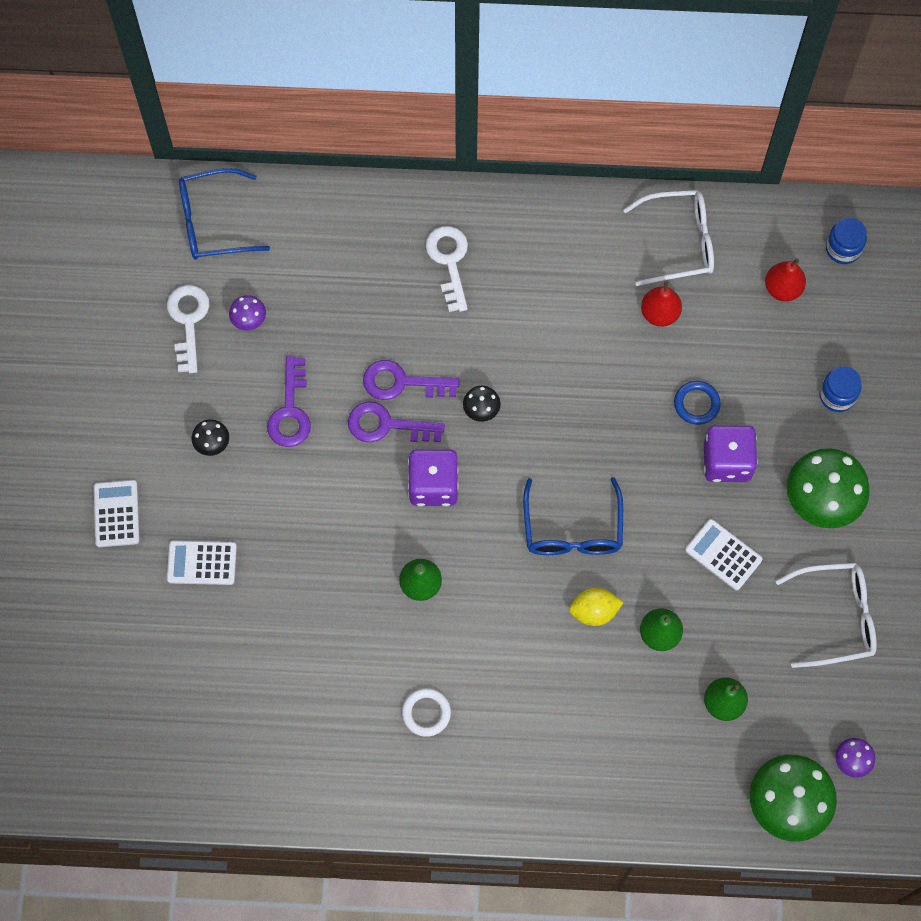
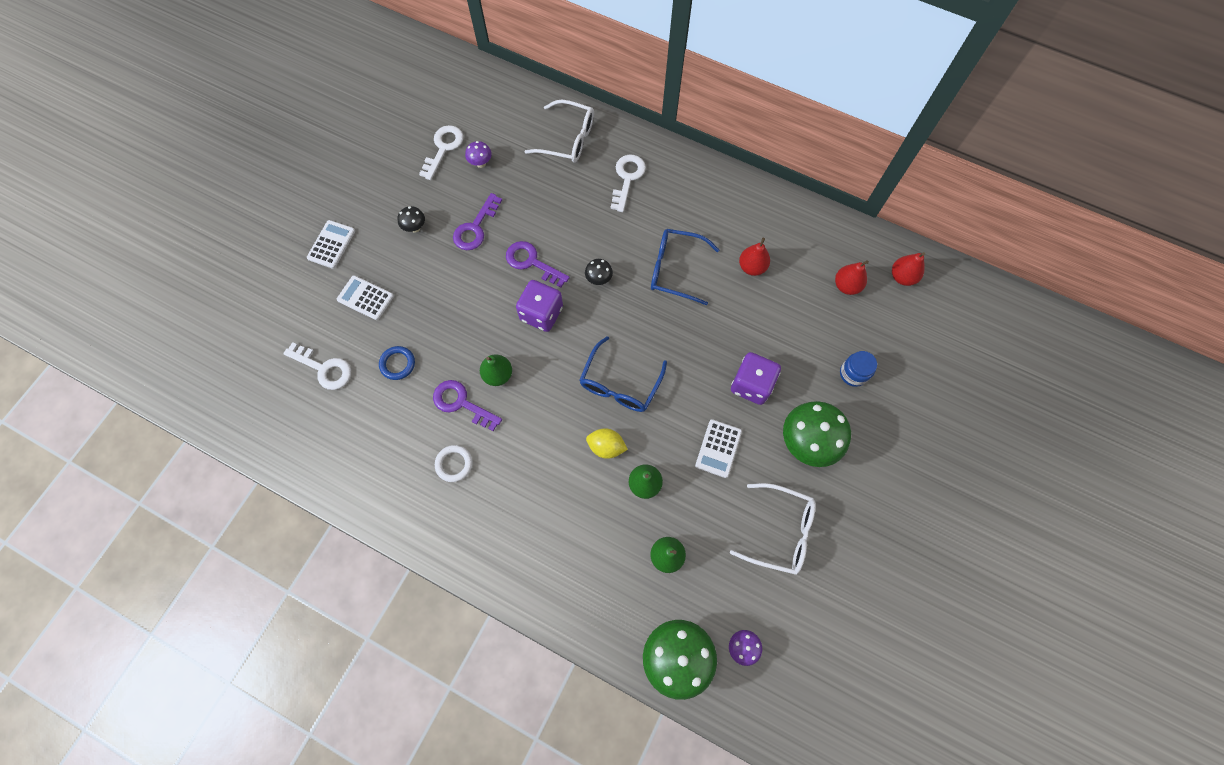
camera: 25 degrees right, 0 degrees up
(201, 673) = (324, 368): none -> white key
(214, 222) = (493, 98): blue glasses -> blue glasses (676, 270)
(402, 382) = (556, 240): purple key -> purple key (461, 403)
(678, 242) = (786, 227): white glasses -> white glasses (567, 139)
(696, 404) = (749, 337): blue ring -> blue ring (397, 364)
(723, 555) = (718, 448): white calculator -> white calculator turned 135 degrees counterclockwise
(843, 248) = (902, 277): blue jar -> red pear

